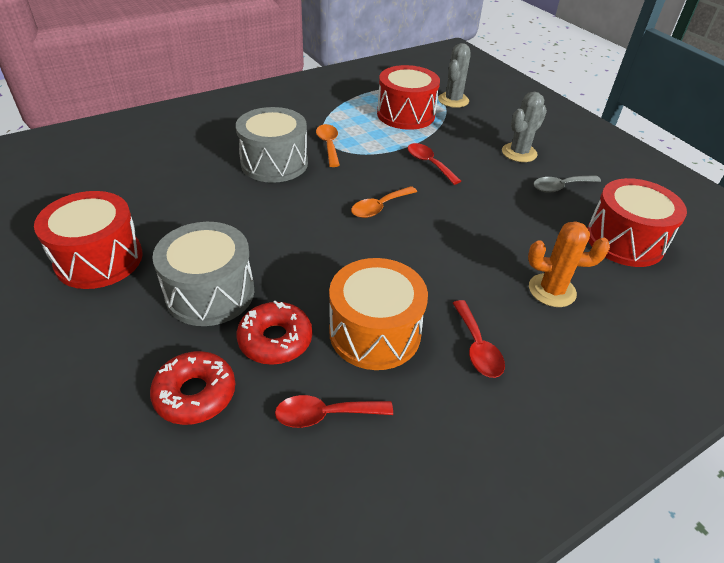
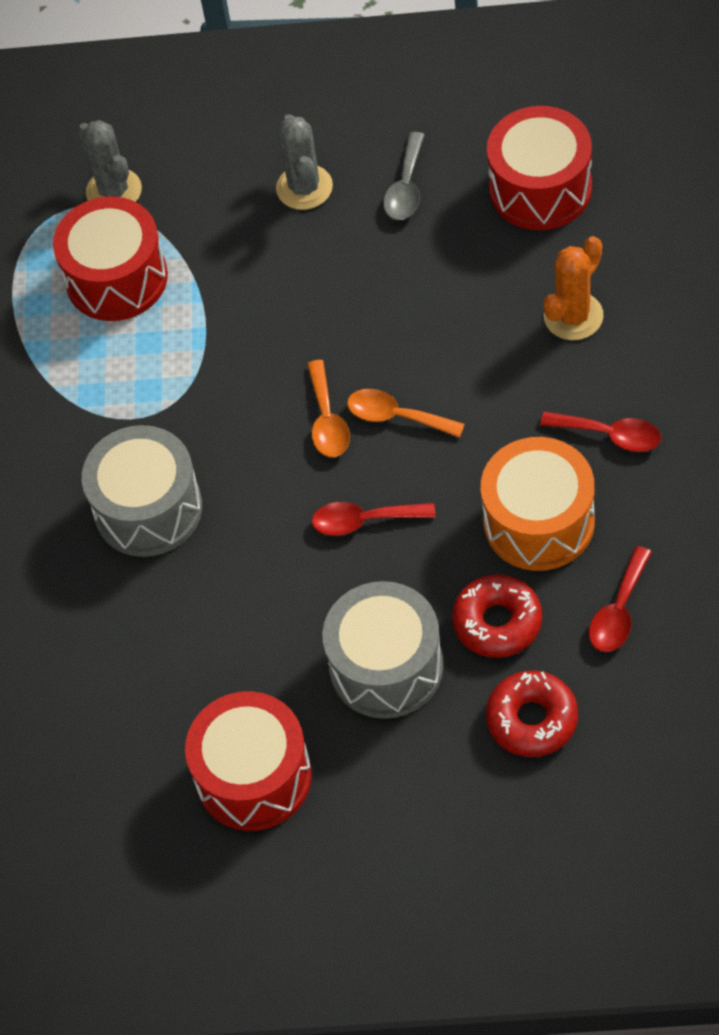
camera: 50 degrees left, 15 degrees up
(328, 145) = (141, 420): orange spoon -> orange spoon (396, 416)
(429, 163) = (264, 313): red spoon -> red spoon (364, 521)

